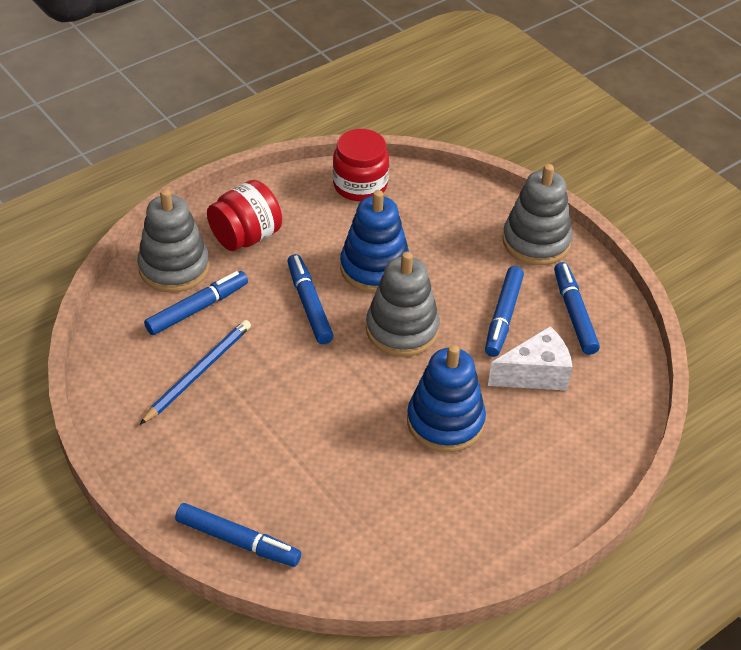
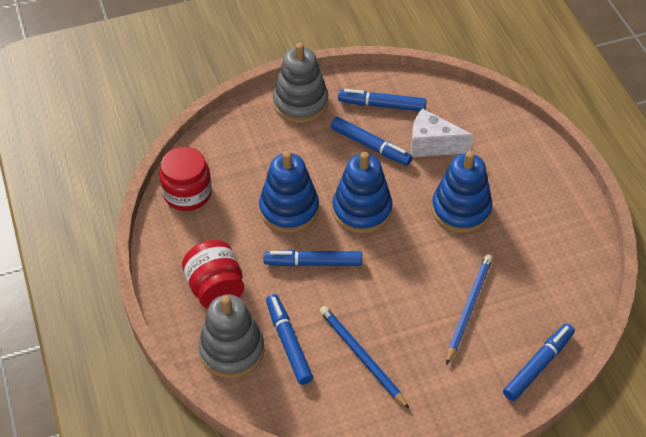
camera: 70 degrees left, 5 degrees up
(298, 456) = (468, 308): none -> blue pencil
(402, 329) = (362, 210): grey stacking toy -> blue stacking toy
(535, 374) = (432, 145): white cheese -> white cheese turned 75 degrees counterclockwise

